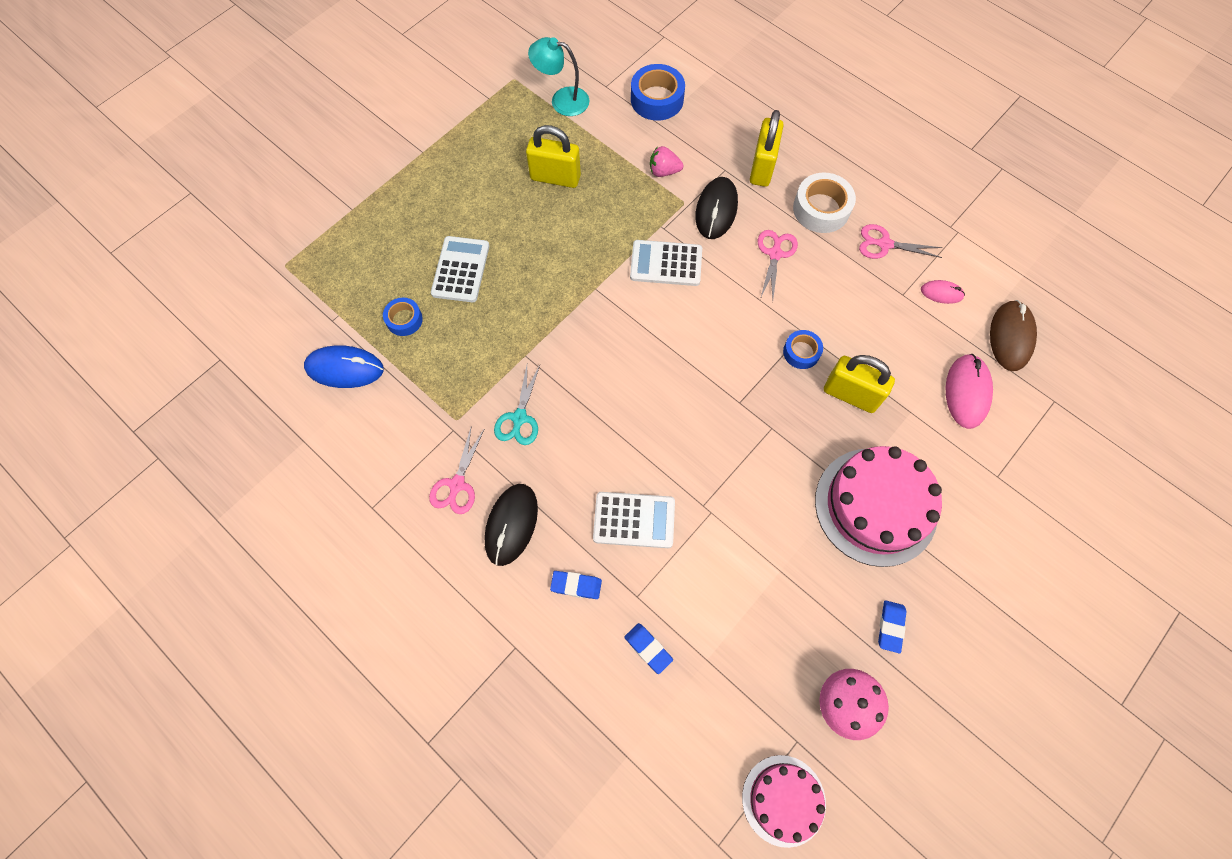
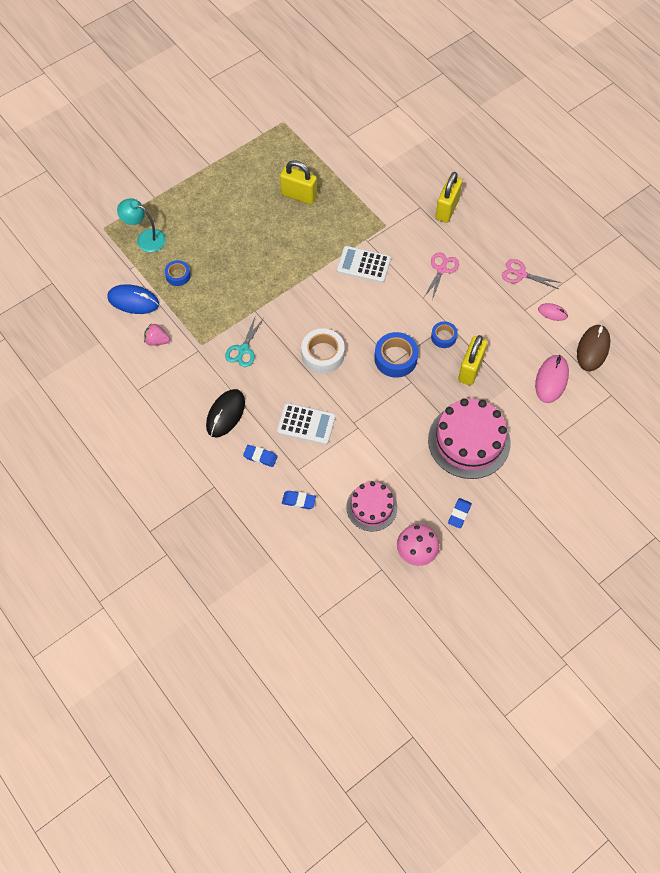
camera: 10 degrees right, 5 degrees down
(457, 484) = (195, 384): pink scissors -> none
(460, 269) = (221, 248): white calculator -> none
(562, 100) = (314, 142): turquoise lamp -> turquoise lamp (145, 238)
(648, 648) = (298, 501): blue eraser -> blue eraser turned 45 degrees counterclockwise
(657, 99) = (382, 150): blue tape -> blue tape (395, 358)
(664, 171) = (376, 202): pink strawberry -> pink strawberry (157, 341)
(716, 210) = (407, 234): black mouse -> none
(783, 800) = (365, 600): pink cake -> pink cake (371, 507)
(821, 209) = (482, 244): white tape -> white tape (323, 354)
(850, 395) = (470, 369): yellow padlock -> yellow padlock turned 75 degrees clockwise

